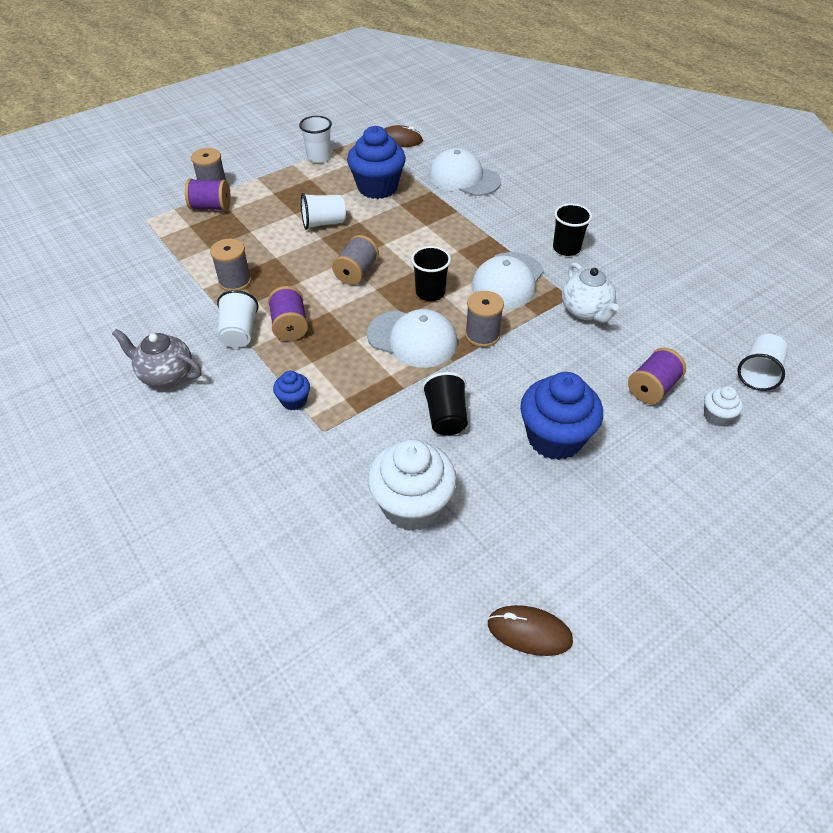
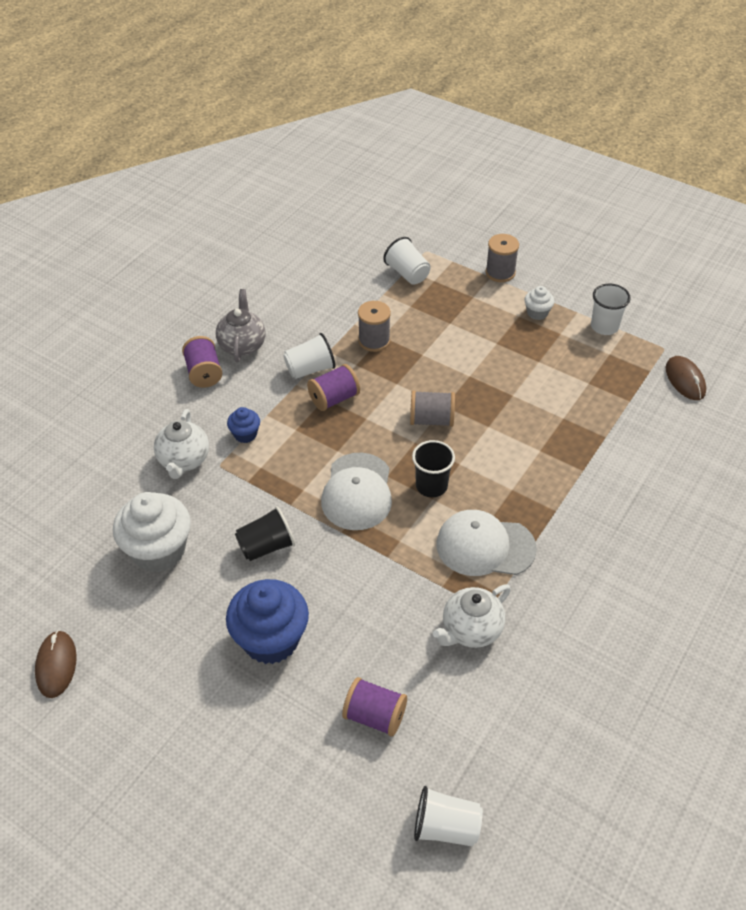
camera: 70 degrees right, 0 degrees up
(211, 207) = (469, 283): purple spool -> purple spool (204, 373)
(299, 459) = (184, 461): none -> white teapot
(323, 223) = (494, 369): white cup -> white cup (407, 273)
(377, 187) = (581, 390): blue cupcake -> none
(464, 178) = (650, 459): white cap -> none
(482, 335) = (388, 546): grey spool -> none
(566, 248) = (574, 589): black cup -> none
(716, 416) = (356, 787): white cupcake -> white cupcake (537, 313)

